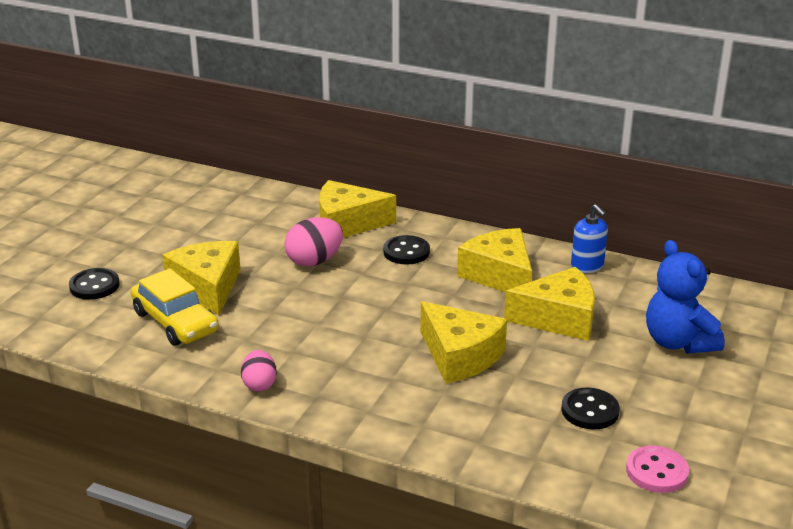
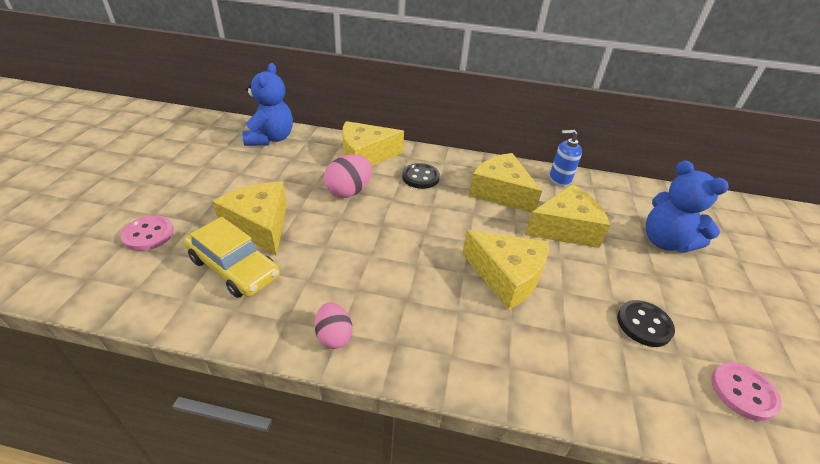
camera: 15 degrees left, 10 degrees up
(94, 286) = (148, 234): black button -> pink button
(238, 197) = (271, 139): none -> blue teddy bear
(587, 266) = (559, 179): blue soap dispenser -> blue soap dispenser turned 135 degrees clockwise

